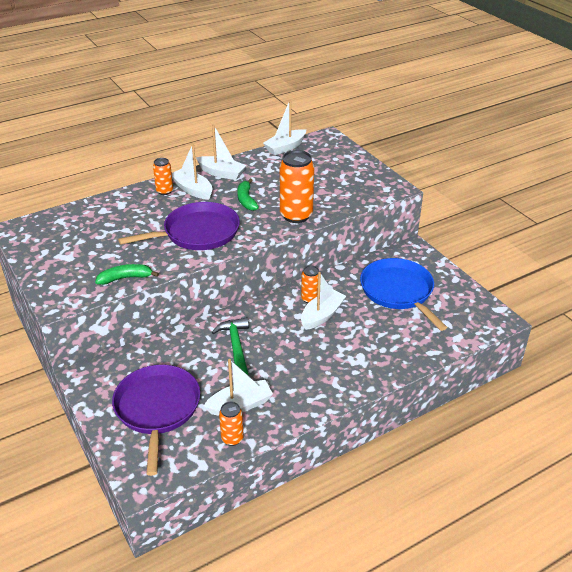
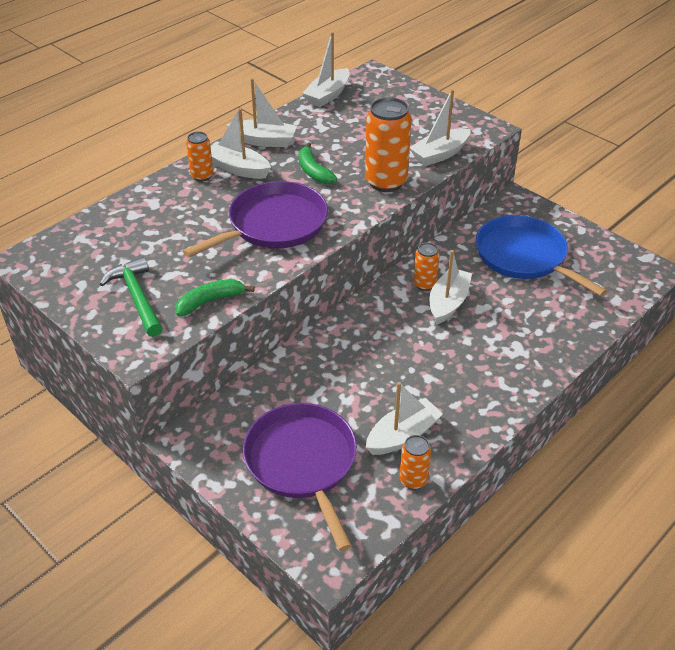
camera: 15 degrees left, 5 degrees up
(236, 347) = (363, 363): green hammer -> green hammer (137, 297)
(348, 202) = (440, 154): none -> white boat

